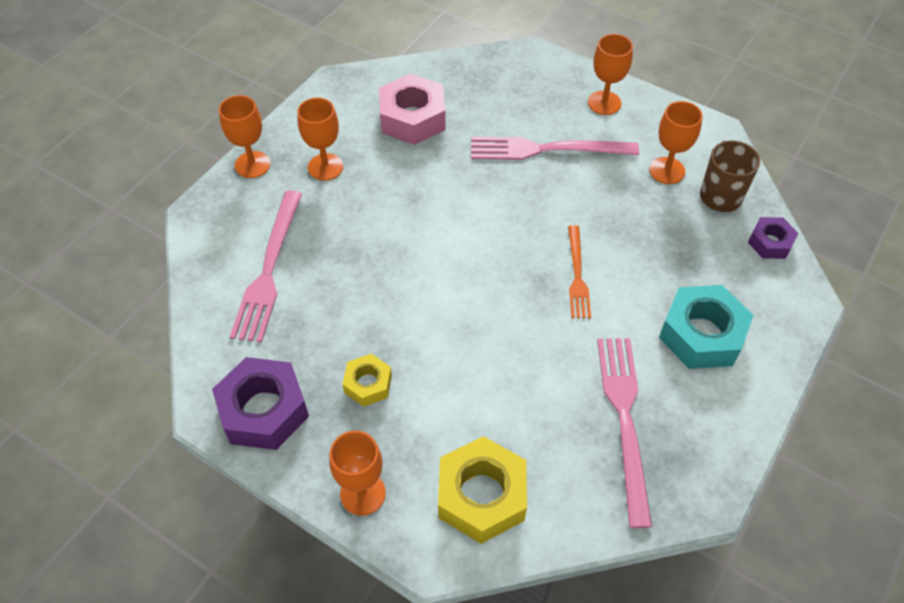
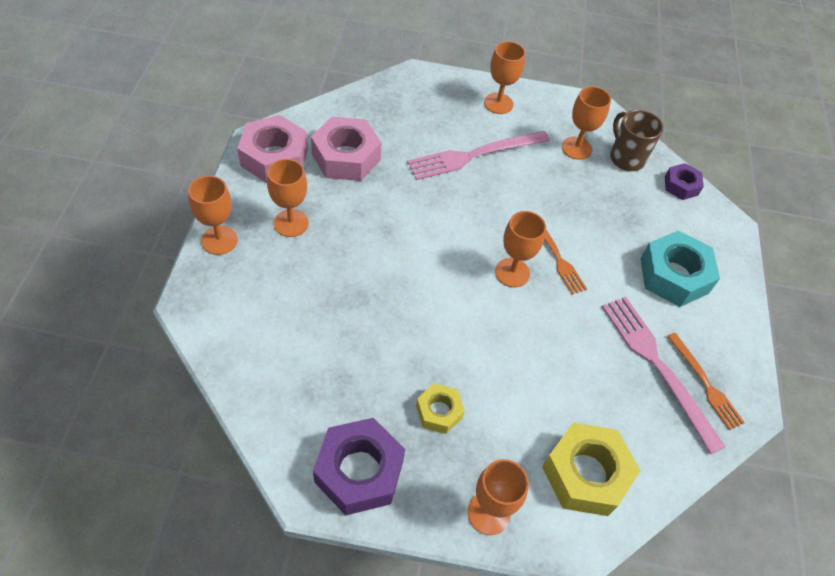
camera: 30 degrees left, 0 degrees up
(269, 270) = (290, 336): pink fork -> none
(343, 101) = (274, 157): none -> pink nut
(519, 277) = (512, 272): none -> orange goblet
(670, 456) = (705, 383): none -> orange fork

